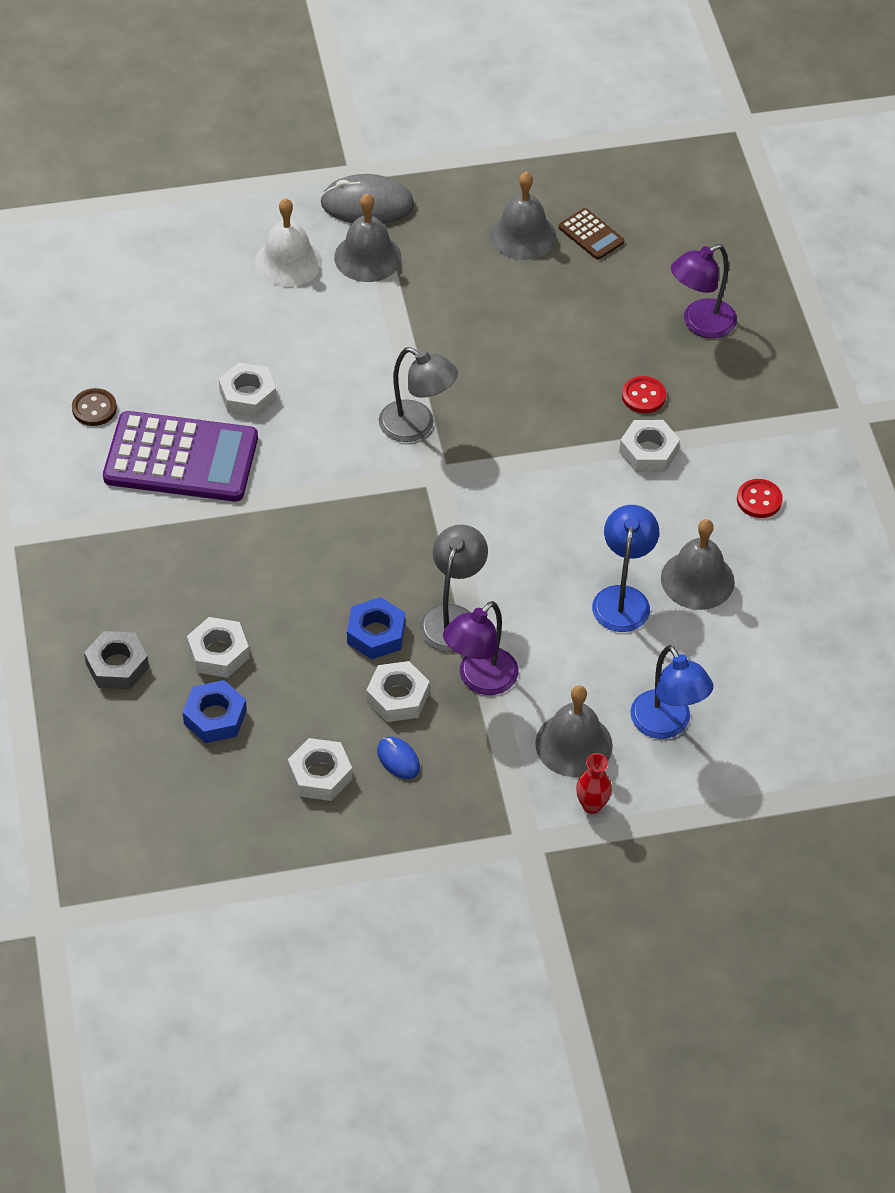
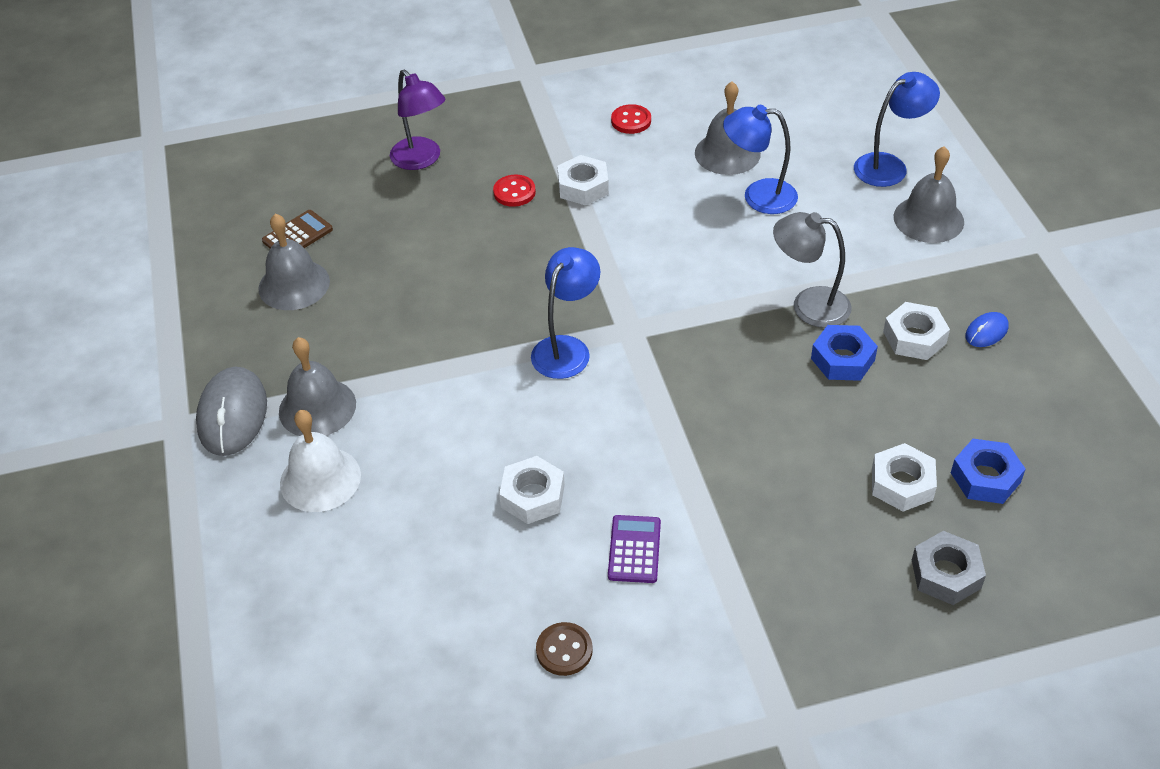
camera: 90 degrees left, 5 degrees down
(181, 458) = (634, 549): purple calculator -> purple calculator, size x0.45
(320, 775) = (1025, 387): white nut -> none
(416, 426) = (566, 348): grey lamp -> blue lamp
(480, 680) = (876, 282): purple lamp -> none
(592, 805) = (988, 205): red vase -> none

